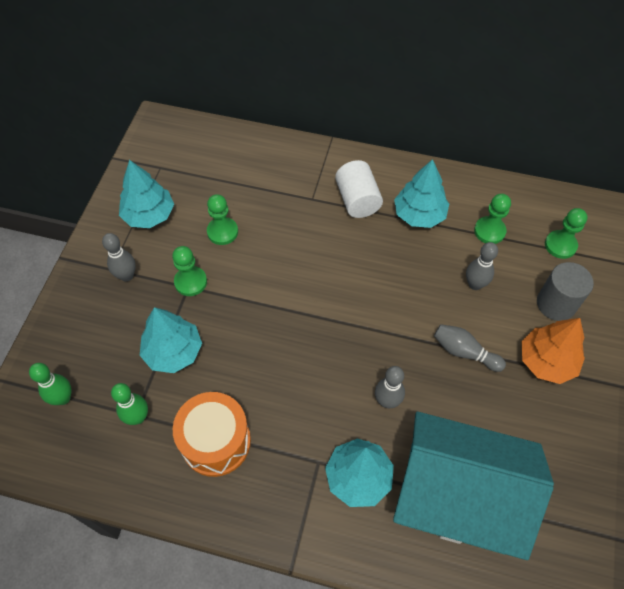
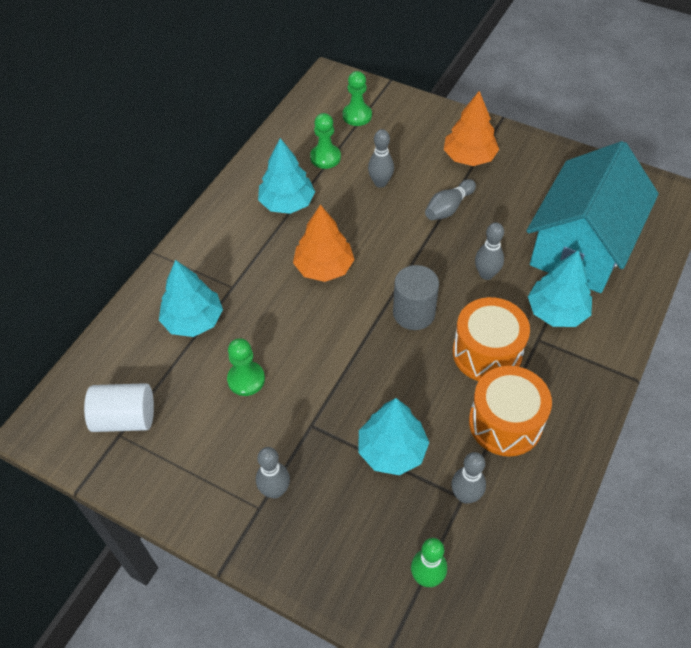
camera: 75 degrees left, 5 degrees down
(138, 417) = (465, 495): green bowling pin -> grey bowling pin
(149, 215) = (191, 456): turquoise tree -> turquoise tree (193, 320)
(190, 282) = (305, 421): green pawn -> none
(290, 415) = (487, 353): none -> orange drum
(353, 260) = (324, 267): none -> orange tree
(357, 200) = (250, 248): white cylinder -> white cylinder (125, 418)
(556, 304) = (415, 136): grey cylinder -> grey cylinder (414, 313)

